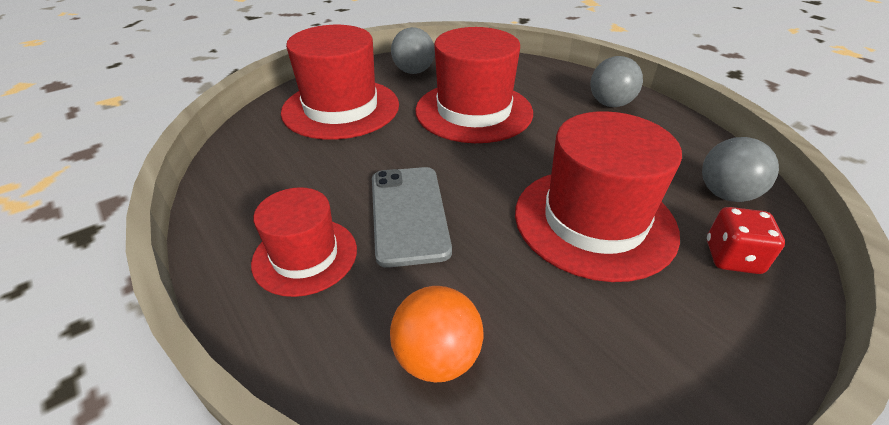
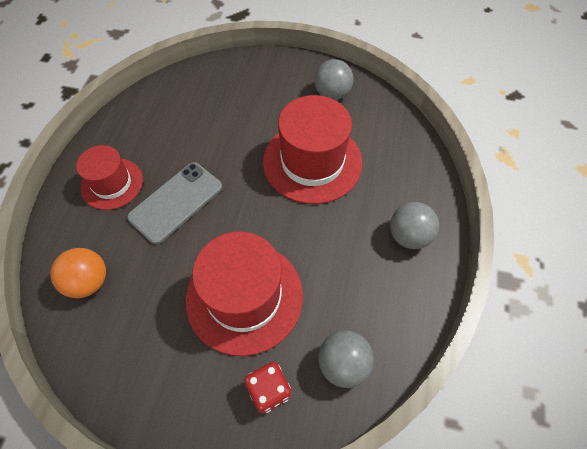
camera: 50 degrees right, 20 degrees up
(341, 108) = (247, 95): red hat -> none

